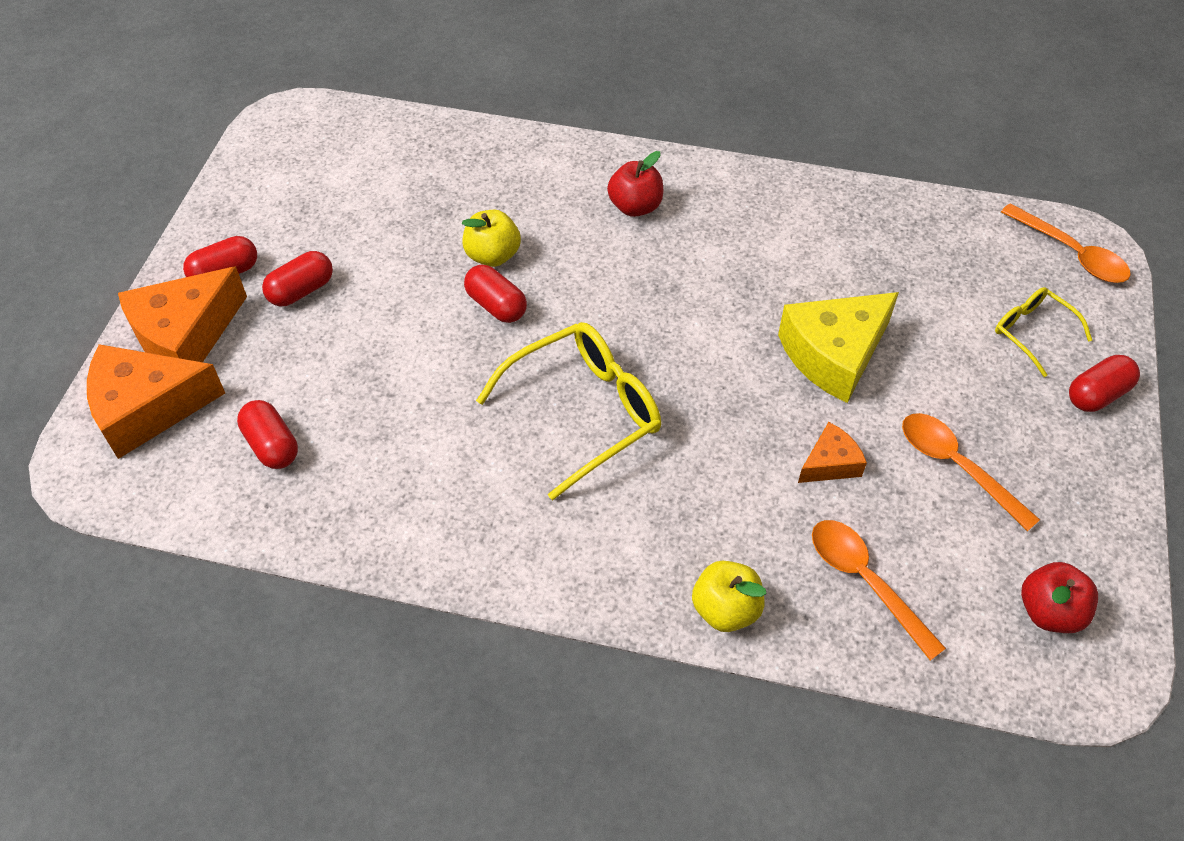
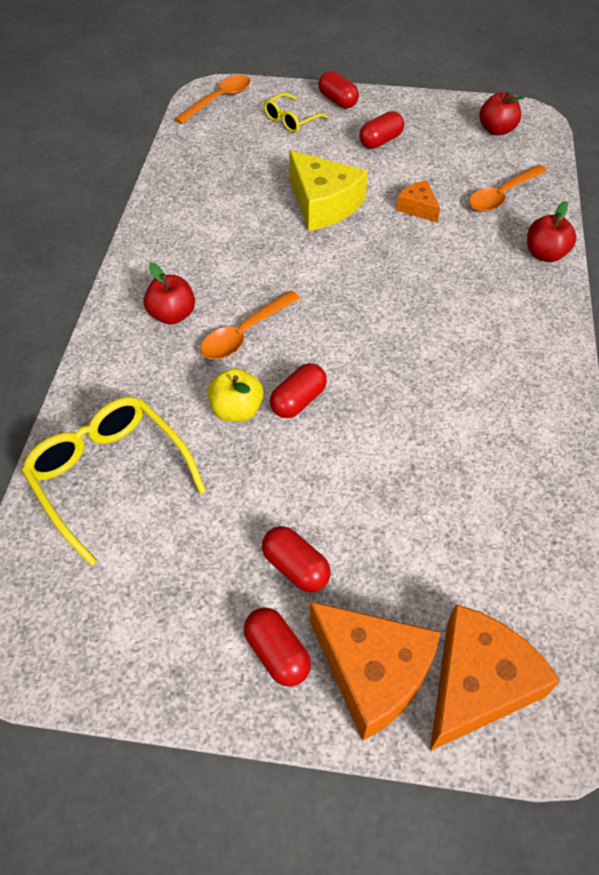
camera: 95 degrees left, 0 degrees up
(147, 409) = (477, 684): orange cheese -> orange cheese turned 120 degrees counterclockwise
(272, 445) = (491, 551): red capsule -> red capsule (380, 141)
(584, 412) = (403, 333): yellow glasses -> yellow glasses (109, 476)
(725, 609) = (545, 254): yellow apple -> red apple
(956, 466) = (406, 156): orange spoon -> orange spoon (245, 333)

